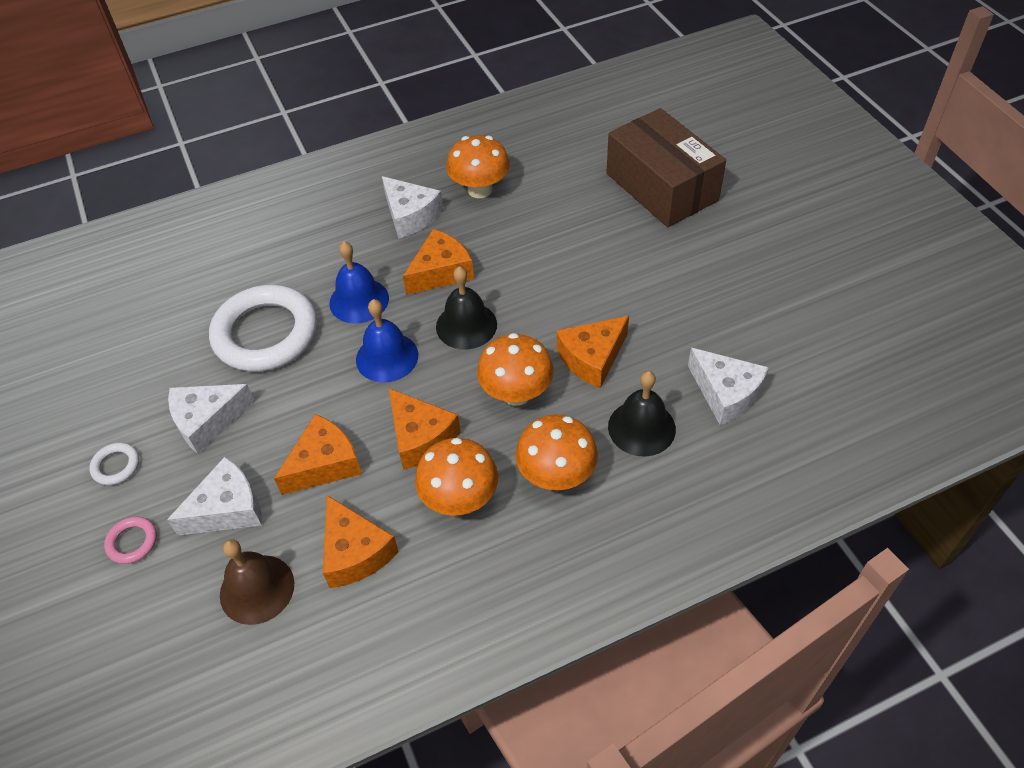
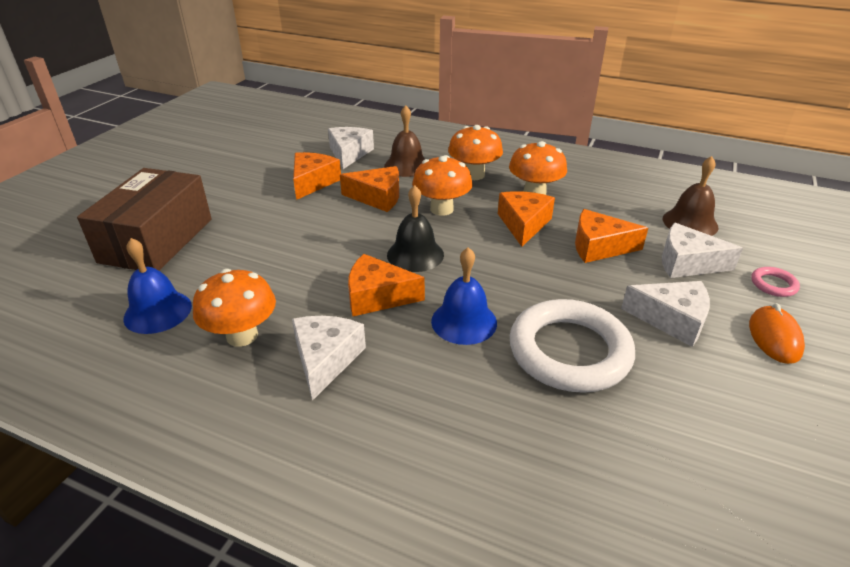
camera: 135 degrees left, 15 degrees down
(116, 466) = (774, 337): white ring -> orange mouse
(355, 552) = (616, 206): orange cheese -> orange cheese (313, 182)
(387, 357) = (492, 272): blue bell -> blue bell (158, 311)
(641, 427) = (406, 166): black bell -> brown bell

